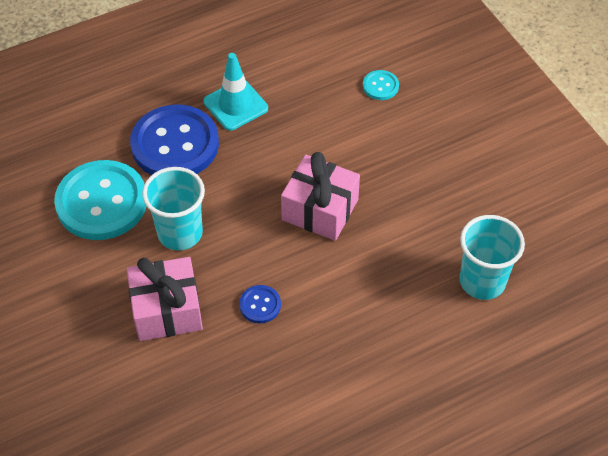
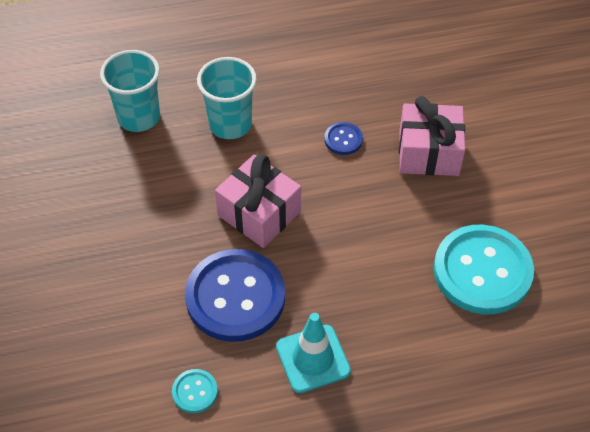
camera: 165 degrees left, 0 degrees up
(175, 144) = (393, 322): blue button -> blue button (235, 297)
(180, 233) = (405, 220): turquoise cup -> turquoise cup (230, 124)
(380, 86) = (135, 344): turquoise button -> turquoise button (195, 392)

